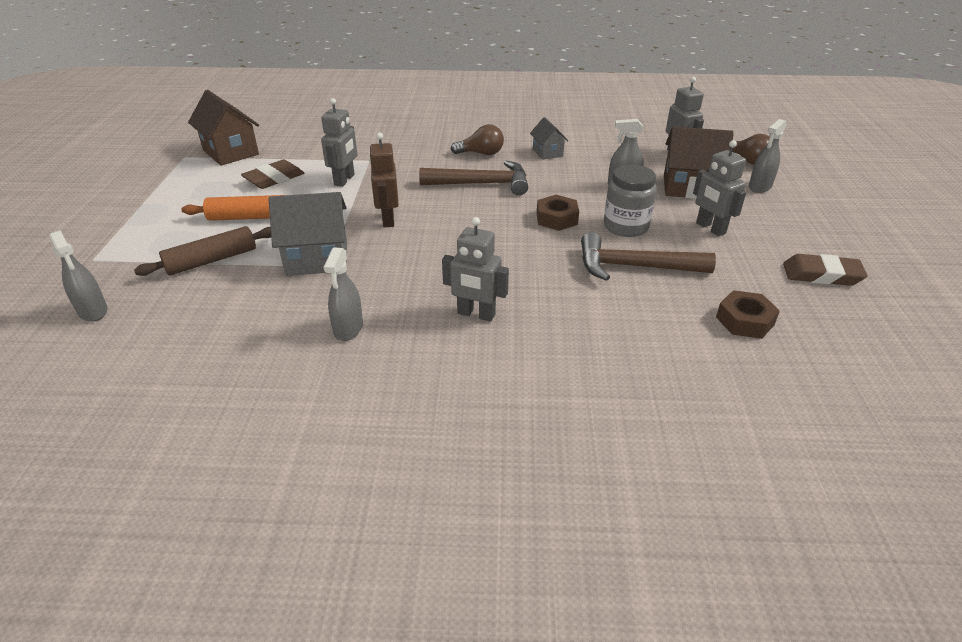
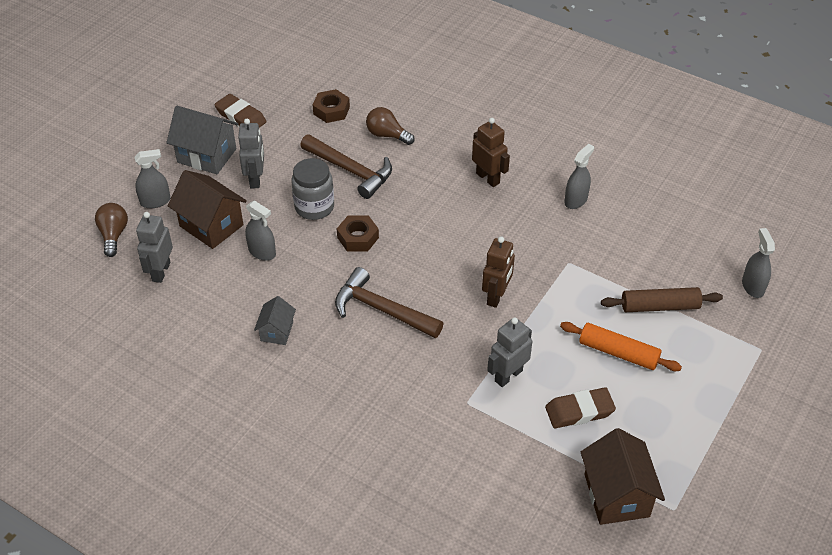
camera: 150 degrees left, 10 degrees up
(317, 259) = (574, 273): grey house -> grey house (207, 156)
(476, 314) = (488, 178): grey robot -> brown robot
(481, 153) = (343, 361): brown light bulb -> brown light bulb (387, 135)

